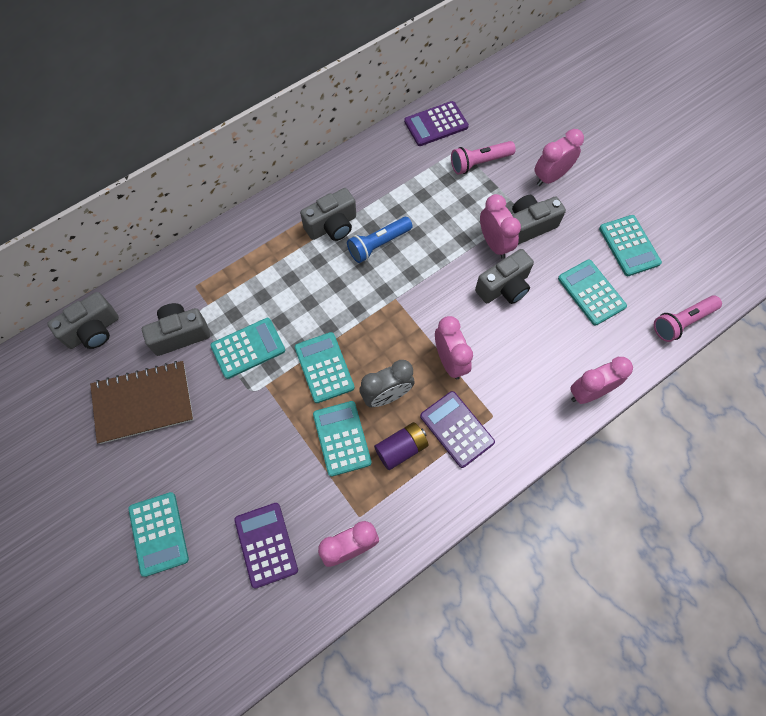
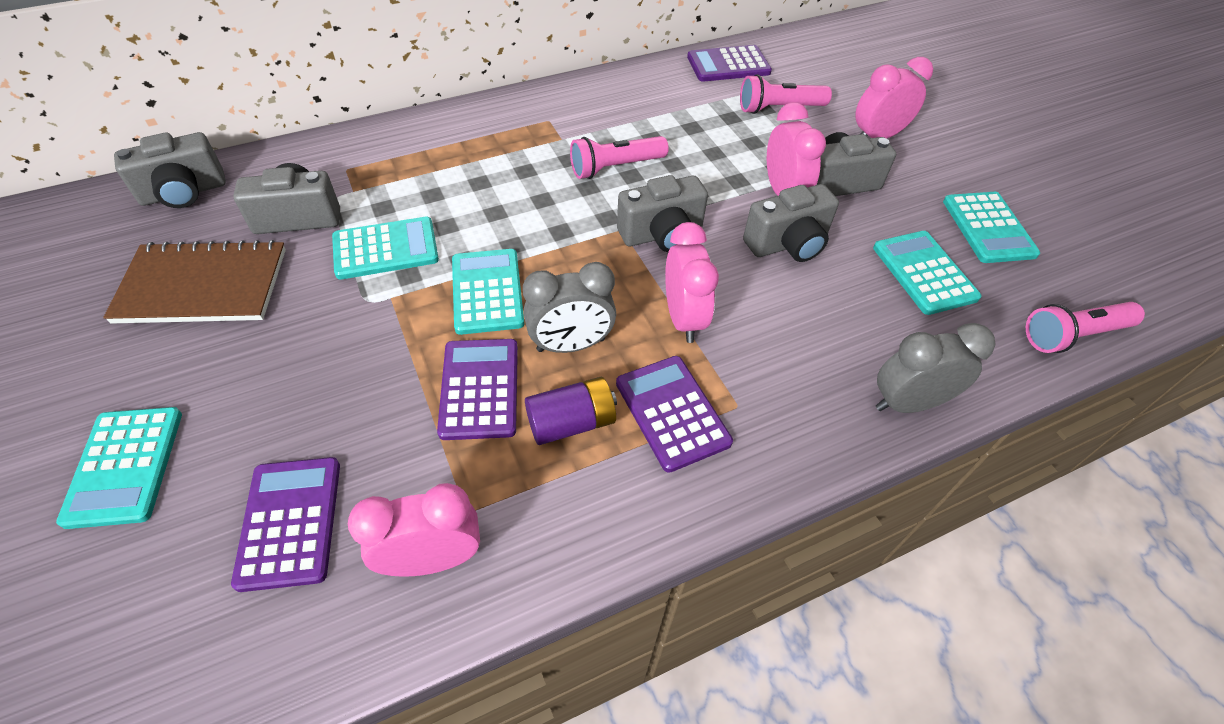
camera: 10 degrees right, 15 degrees down
(332, 226) = (558, 139): grey camera -> grey camera (662, 234)
(342, 438) = (479, 389): turquoise calculator -> purple calculator
(378, 244) = (616, 167): blue flashlight -> pink flashlight
(589, 392) = (908, 403): pink clock -> grey clock

